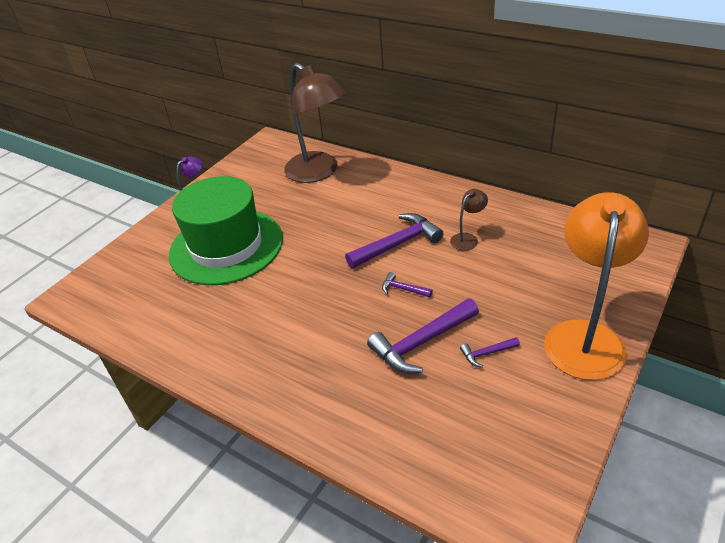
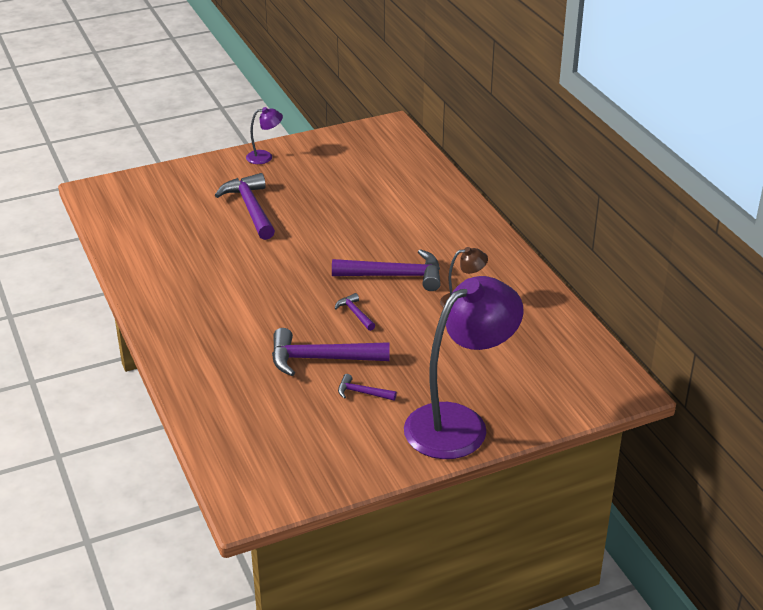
camera: 30 degrees right, 5 degrees down
(226, 246) = (251, 208): green hat -> purple hammer
(318, 172) = (400, 179): brown lamp -> none
(585, 336) = (459, 423): orange lamp -> purple lamp

